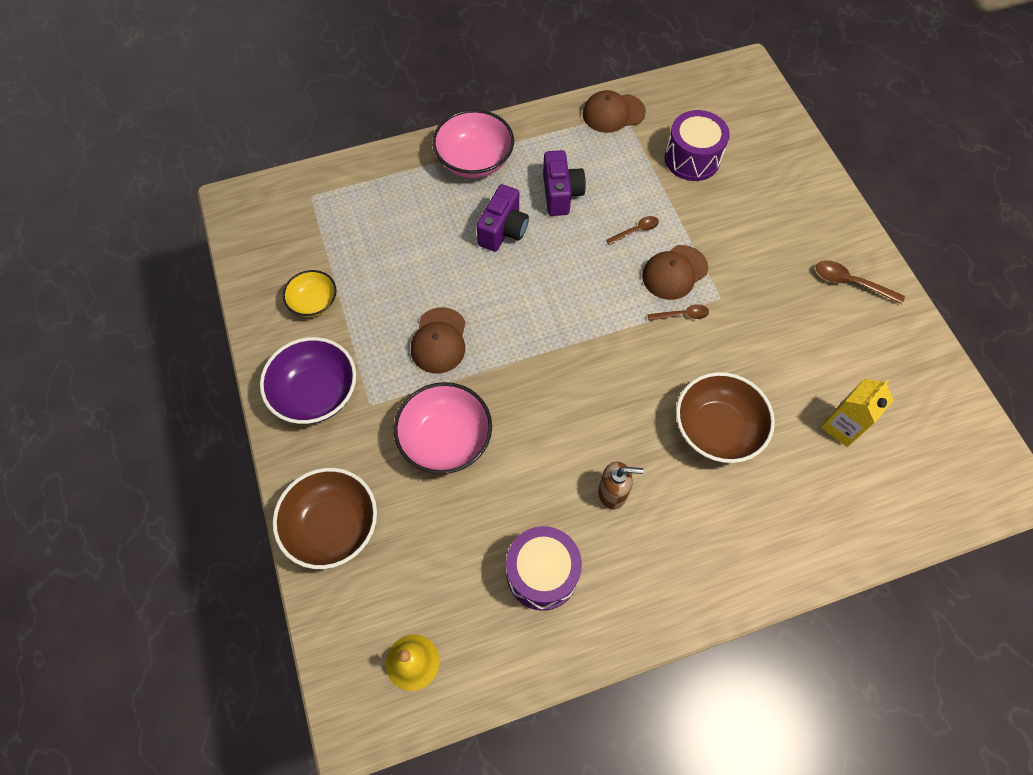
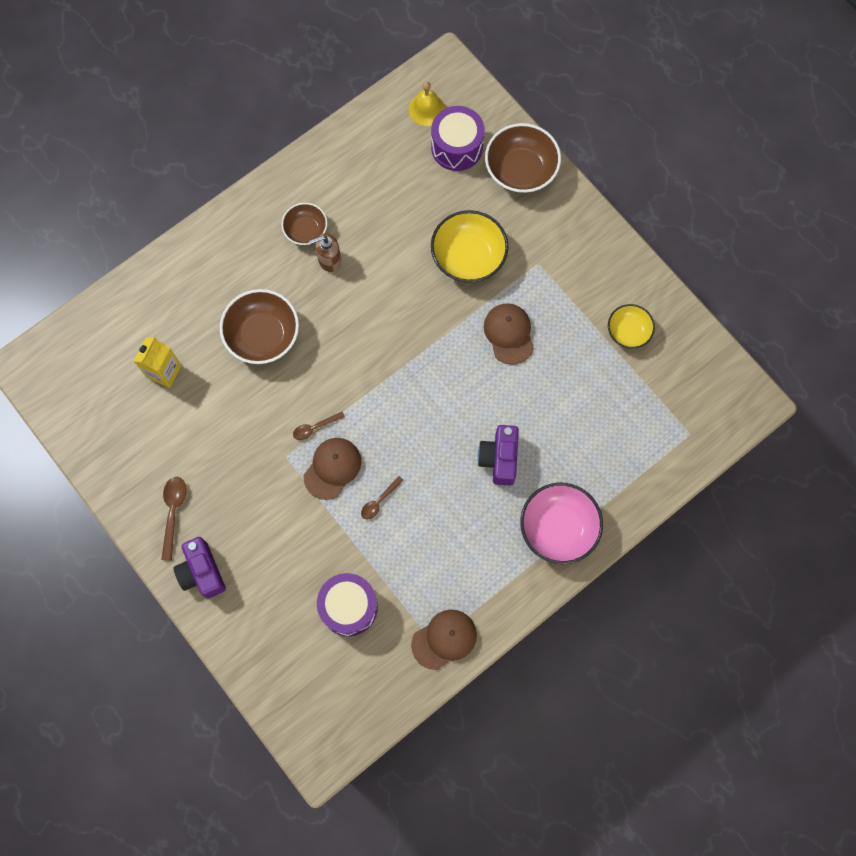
camera: 160 degrees right, 10 degrees up
(316, 393) = (584, 258): purple bowl -> none
(445, 439) = (468, 257): pink bowl -> yellow bowl
(542, 573) = (361, 189): purple drum -> purple drum (457, 147)
(561, 194) = (462, 518): purple camera -> purple camera (202, 572)
(631, 541) = (306, 230): none -> brown bowl
(850, 283) = (173, 512): brown spoon -> brown spoon turned 90 degrees counterclockwise

